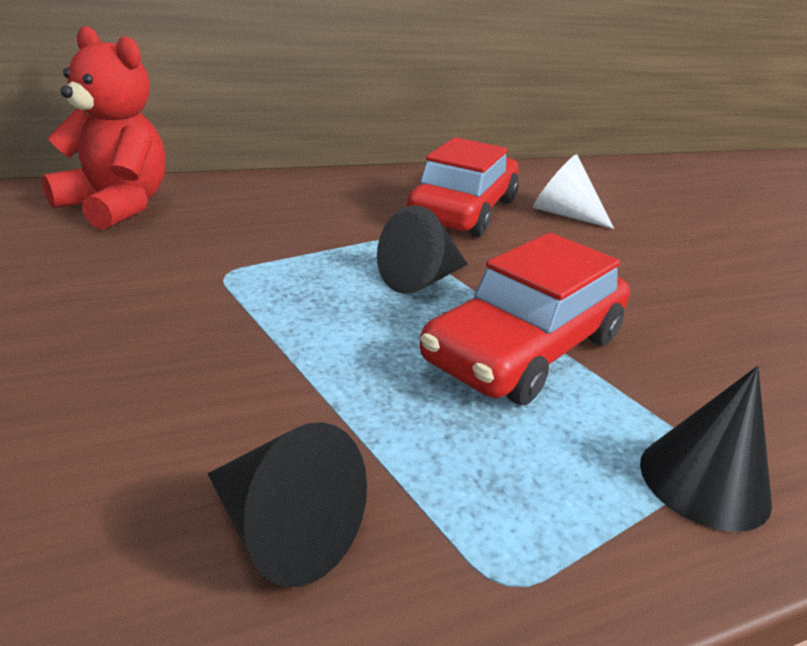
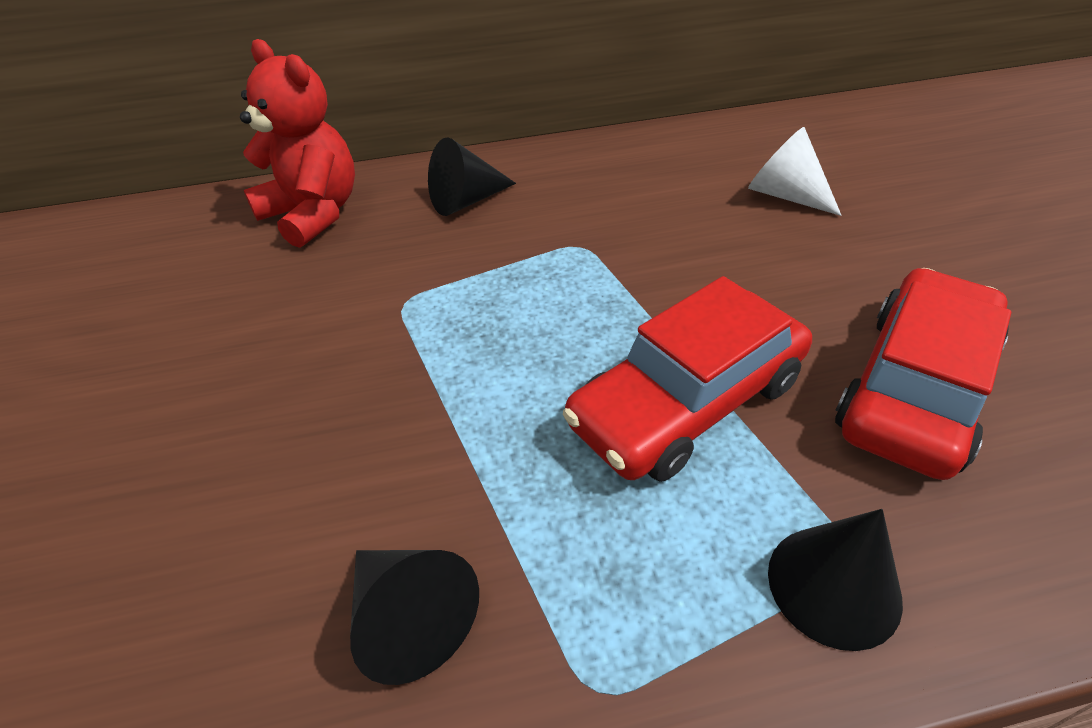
camera: 15 degrees right, 15 degrees up
(421, 279) = (598, 304): black cone -> black cone (466, 201)
(463, 210) = (667, 196): red car -> red car (915, 388)

